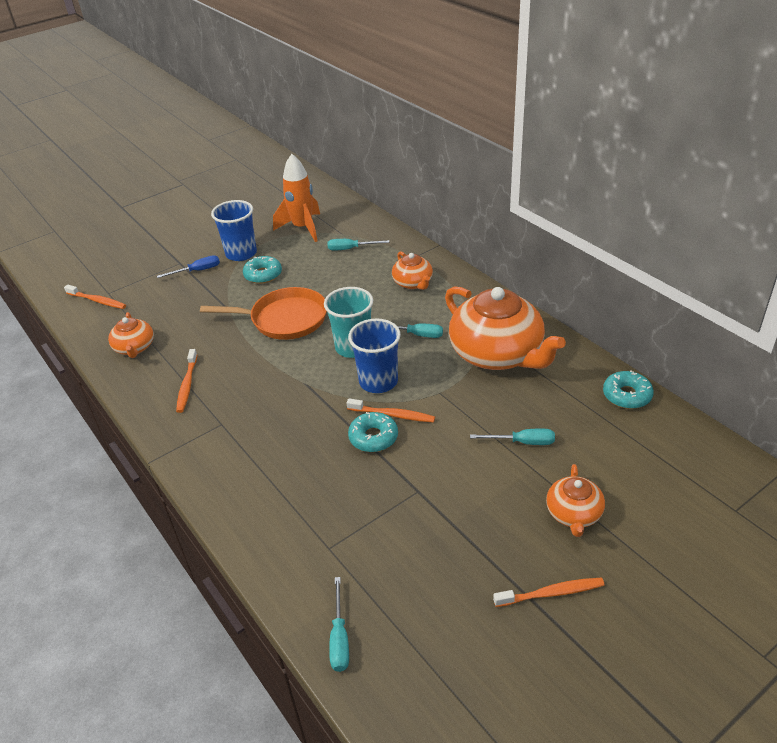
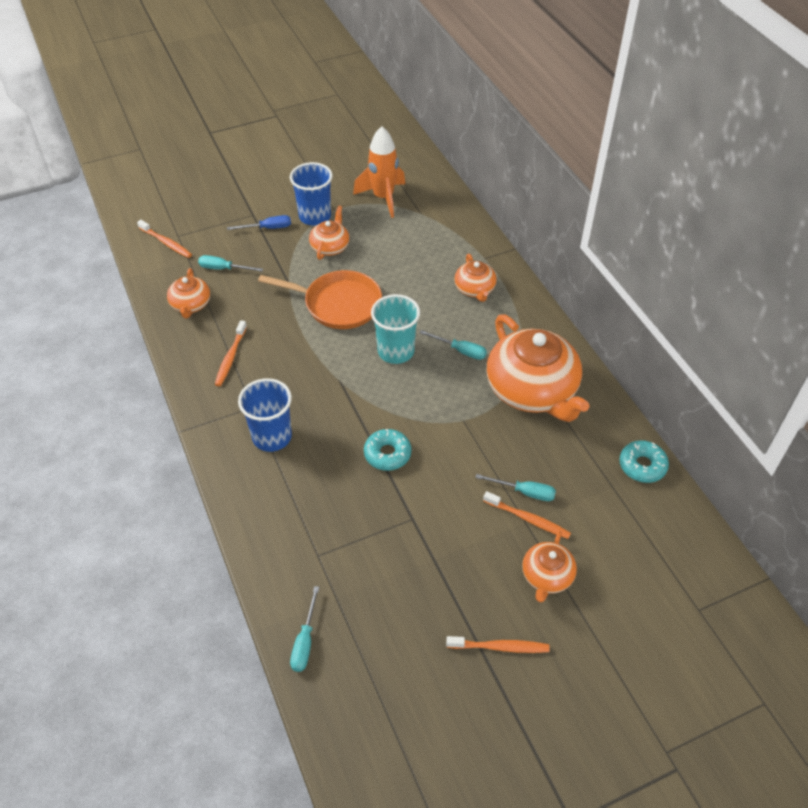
camera: 10 degrees right, 10 degrees up
(263, 275) = (330, 247): turquoise donut -> orange teapot
(351, 249) = (424, 234): turquoise screwdriver -> turquoise screwdriver (223, 269)
(378, 381) = (409, 395): blue cup -> blue cup (272, 437)
(393, 415) = (412, 434): orange toothbrush -> orange toothbrush (528, 519)

